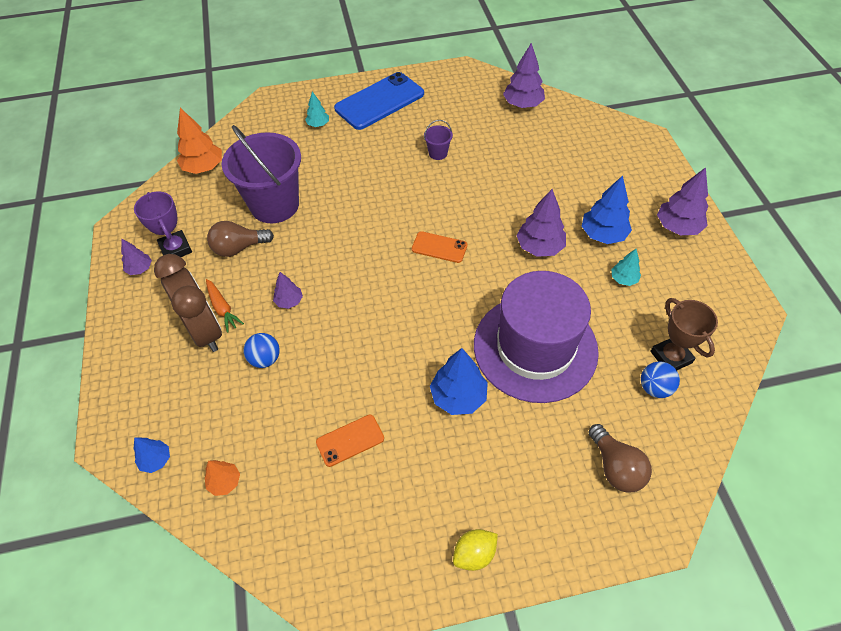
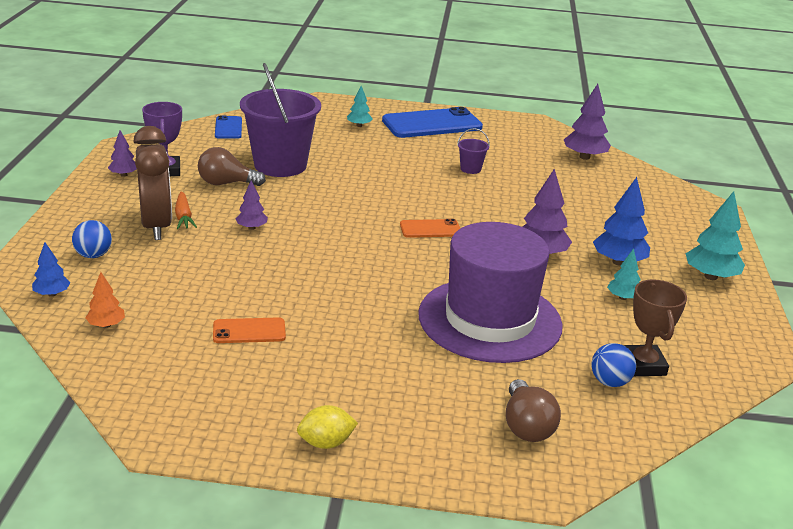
camera: 15 degrees right, 25 degrees down
(204, 167) = (228, 128): orange tree -> blue phone
(265, 359) = (202, 258): blue ball -> blue ball (93, 255)
(439, 247) = (430, 229): orange phone -> orange phone turned 45 degrees counterclockwise
(458, 397) = (383, 332): blue tree -> none
(677, 227) = (710, 276): purple tree -> turquoise tree

